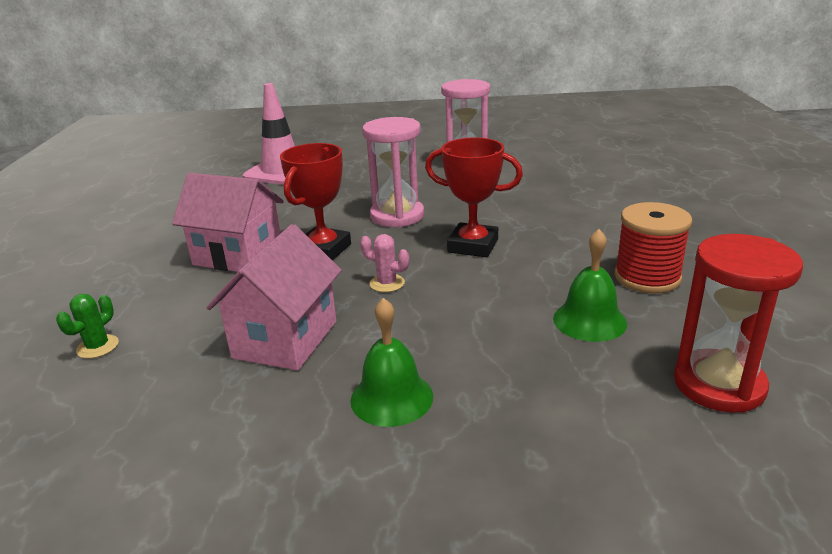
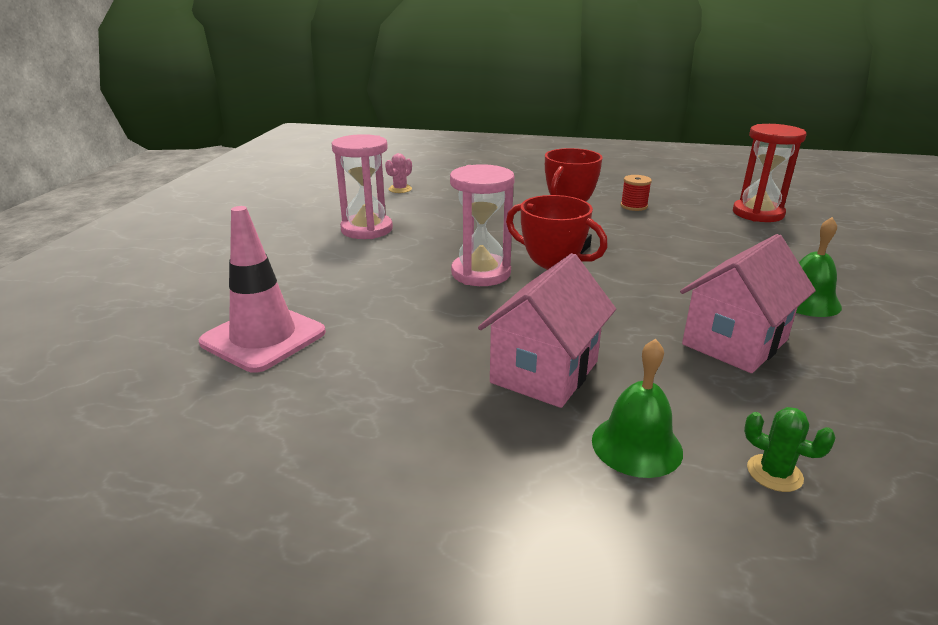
camera: 80 degrees left, 0 degrees up
(286, 339) = (734, 342): pink house -> pink house turned 75 degrees counterclockwise
(387, 283) = (630, 289): pink cactus -> pink cactus (400, 189)
(589, 320) = (692, 229): green bell -> green bell (636, 445)
(647, 277) = (634, 206): red spool -> red spool, size x0.59

